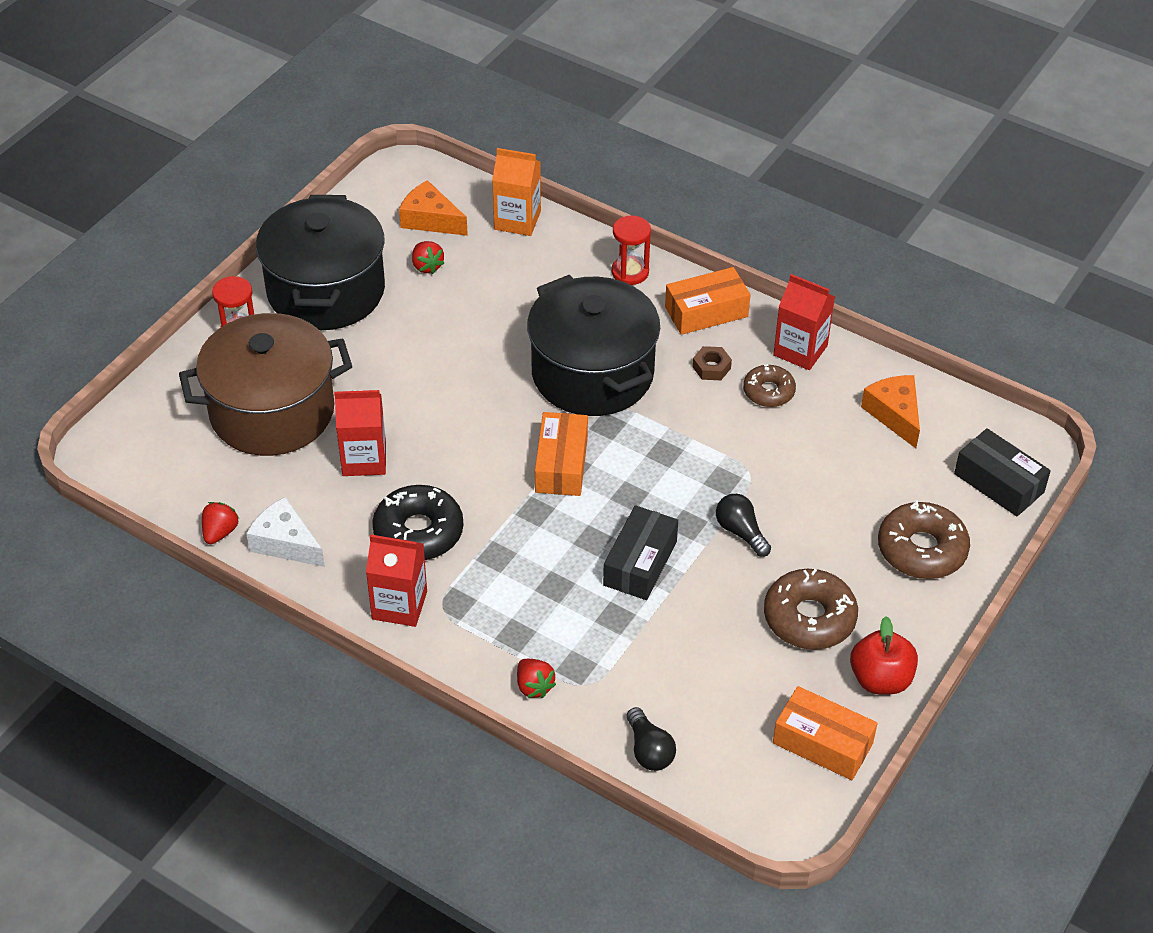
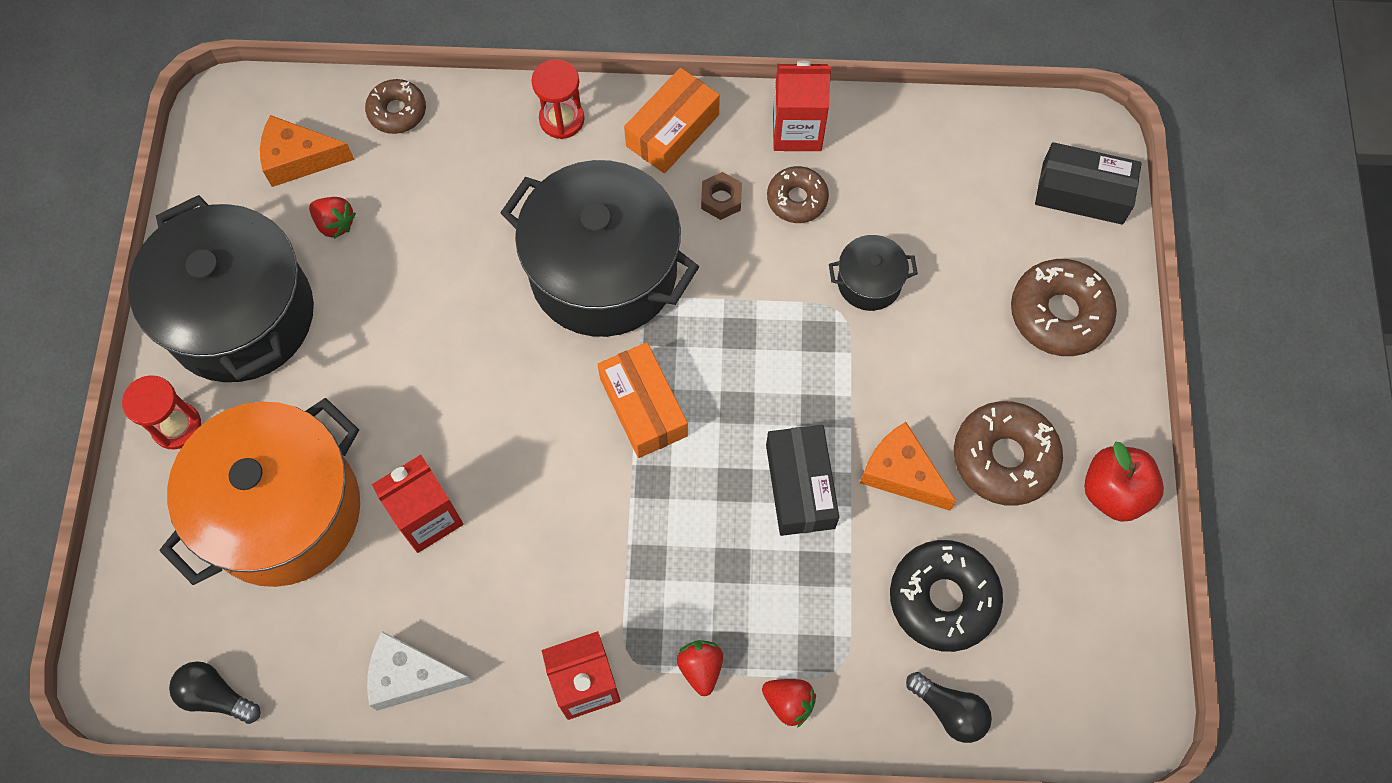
camera: 30 degrees left, 20 degrees up
(220, 532) = (327, 704): red strawberry -> red strawberry (701, 668)
(272, 412) = (283, 511): brown pot -> orange pot
(418, 532) = (546, 578): black donut -> black donut (943, 599)
(517, 220) = (397, 111): orange carton -> brown donut
(741, 532) = (875, 390): black light bulb -> black light bulb (216, 696)
(786, 465) = (869, 282): none -> black pot
(822, 743) = (1106, 601): orange box -> none
(894, 414) = (936, 162): orange cheese -> orange cheese (901, 473)

